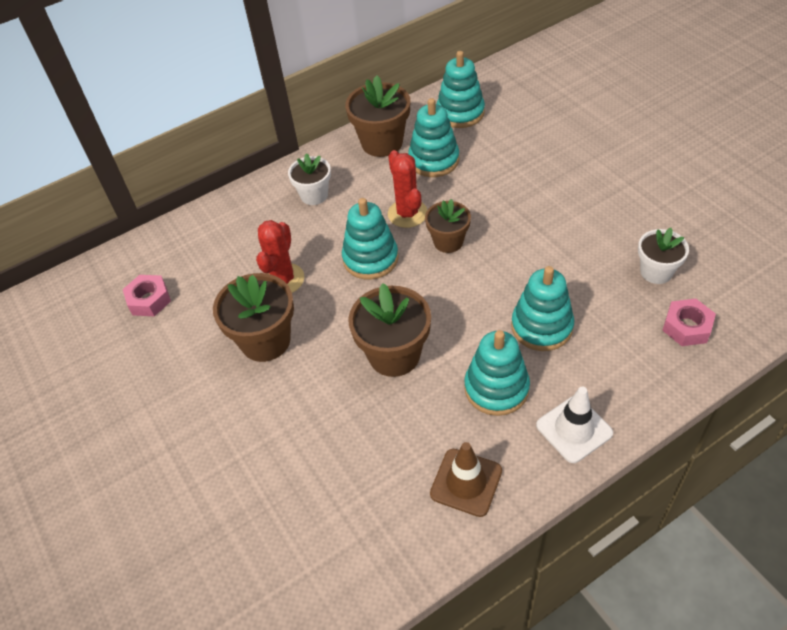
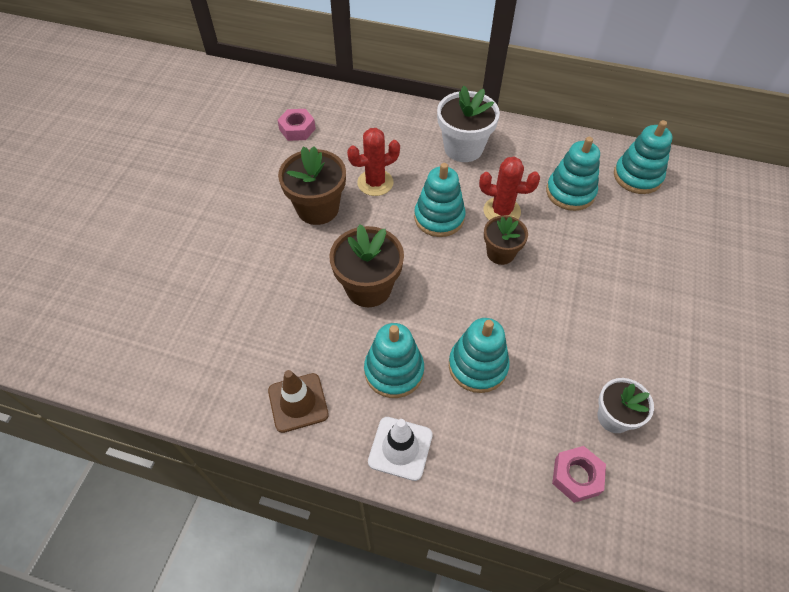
camera: 45 degrees right, 5 degrees up
(314, 195) = (463, 148): white flower pot -> white flower pot, size x1.58
(382, 143) = (553, 151): brown flower pot -> none
(407, 213) = (502, 211): red cactus -> red cactus turned 75 degrees clockwise

